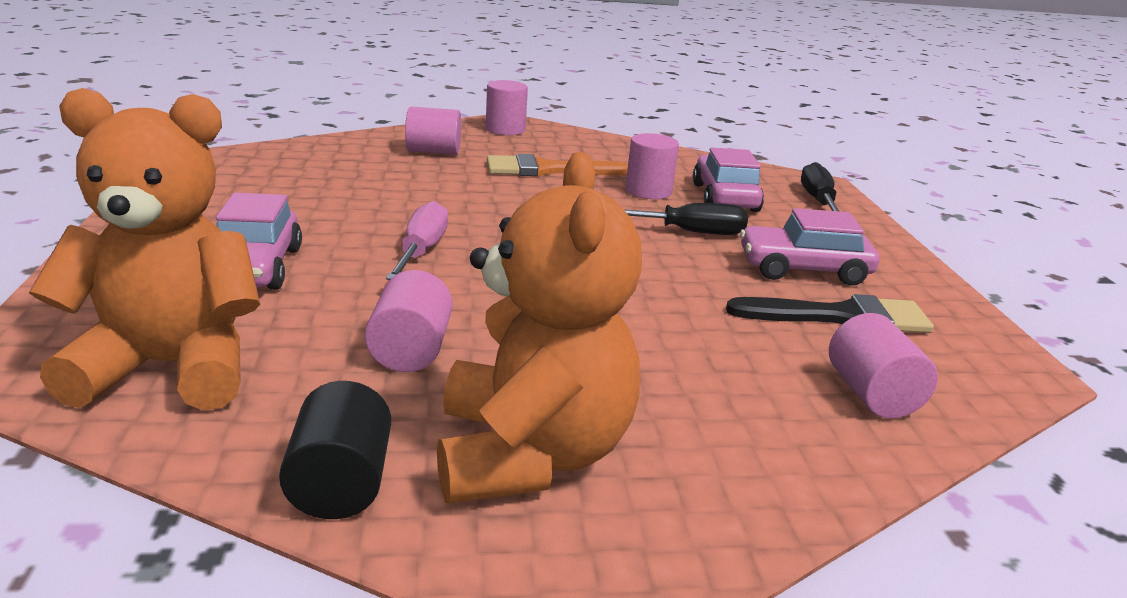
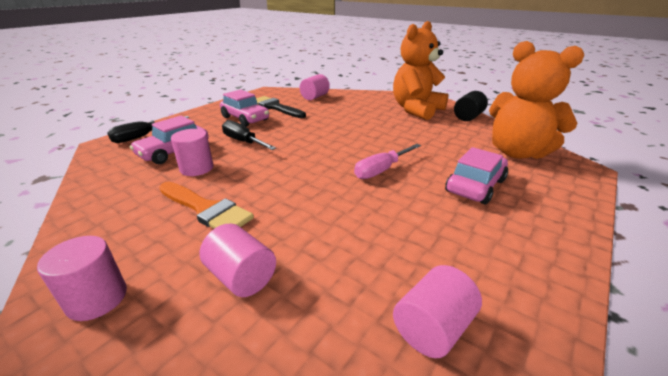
camera: 135 degrees left, 5 degrees up
(410, 351) = (427, 135): pink cylinder -> pink cylinder (432, 327)

